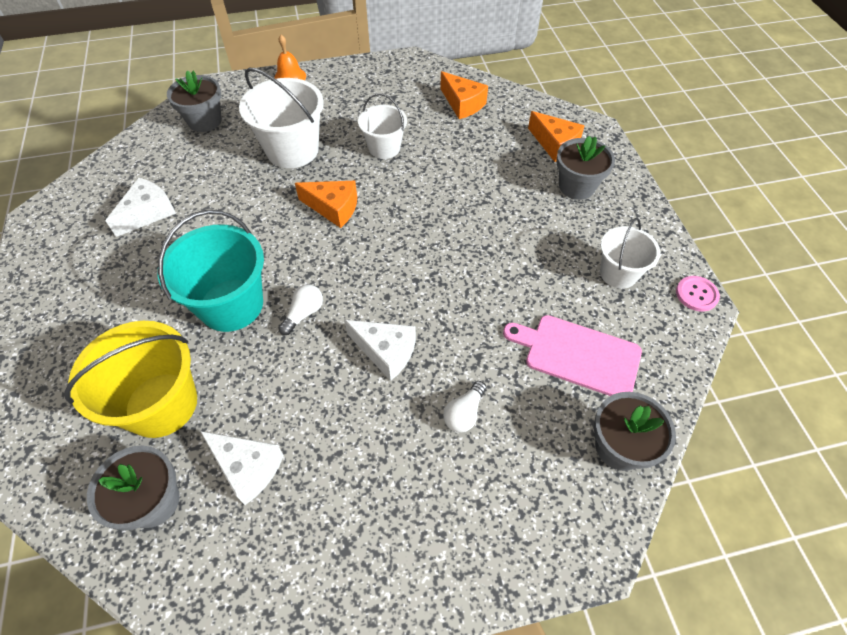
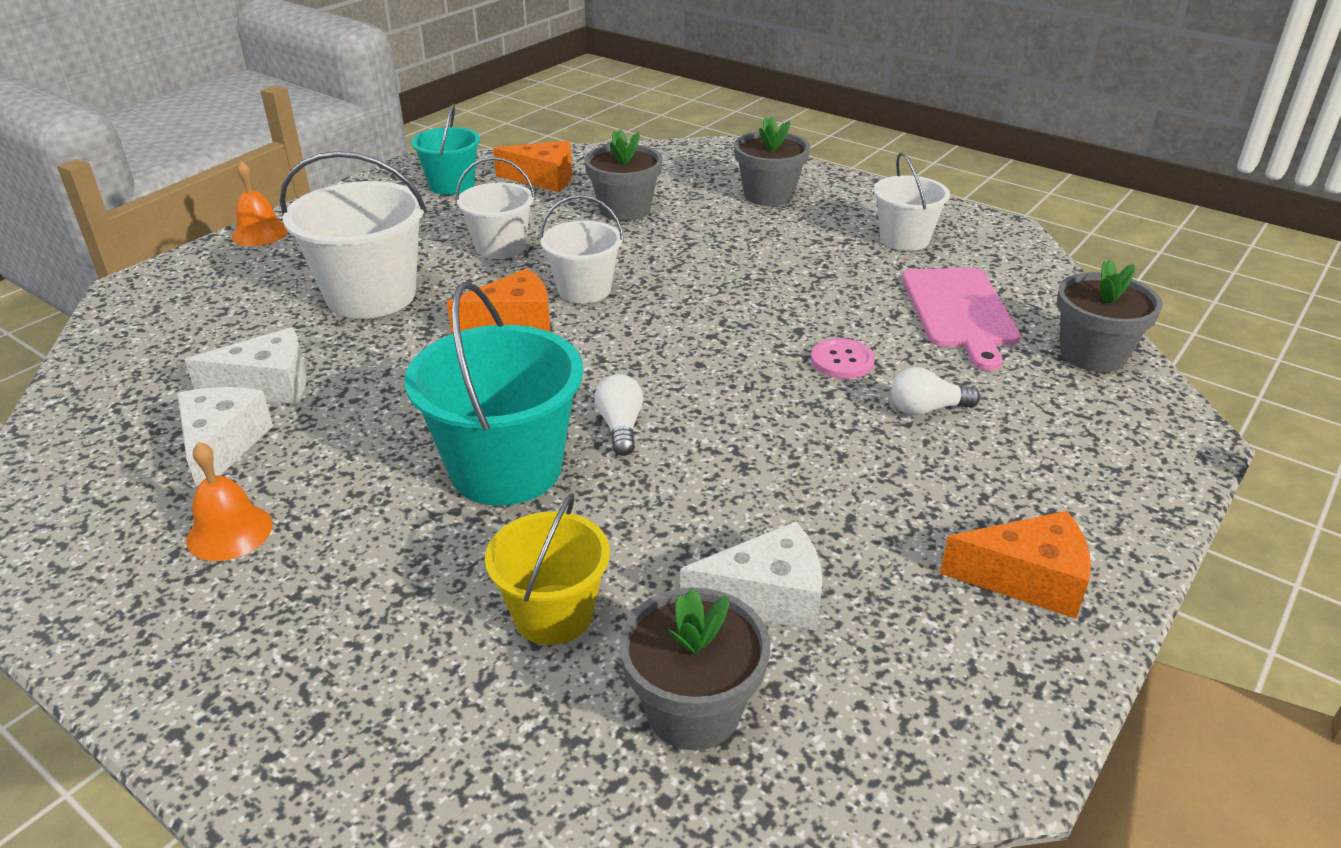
camera: 40 degrees left, 20 degrees down
(106, 266) = (229, 532): none -> orange bell
(161, 404) = (553, 614): yellow bucket -> yellow bucket, size x0.61
(205, 121) = (178, 320): grey flower pot -> grey flower pot (624, 209)
(386, 352) = (771, 408): white cheese -> white cheese (268, 385)
(390, 205) = (584, 290): none -> white bucket
(410, 85) = (451, 185): none -> turquoise bucket
(464, 413) = (927, 409): white light bulb -> white light bulb turned 90 degrees clockwise
(555, 145) = (698, 174): orange cheese -> orange cheese (1027, 579)
(577, 355) = (959, 311): pink cutting board -> pink cutting board turned 75 degrees counterclockwise
(696, 294) = (990, 224): pink button -> pink button (842, 361)

